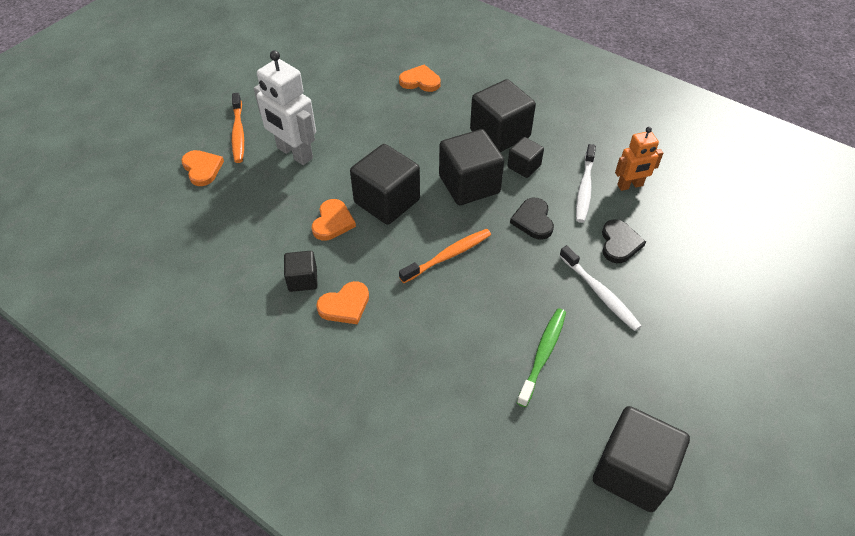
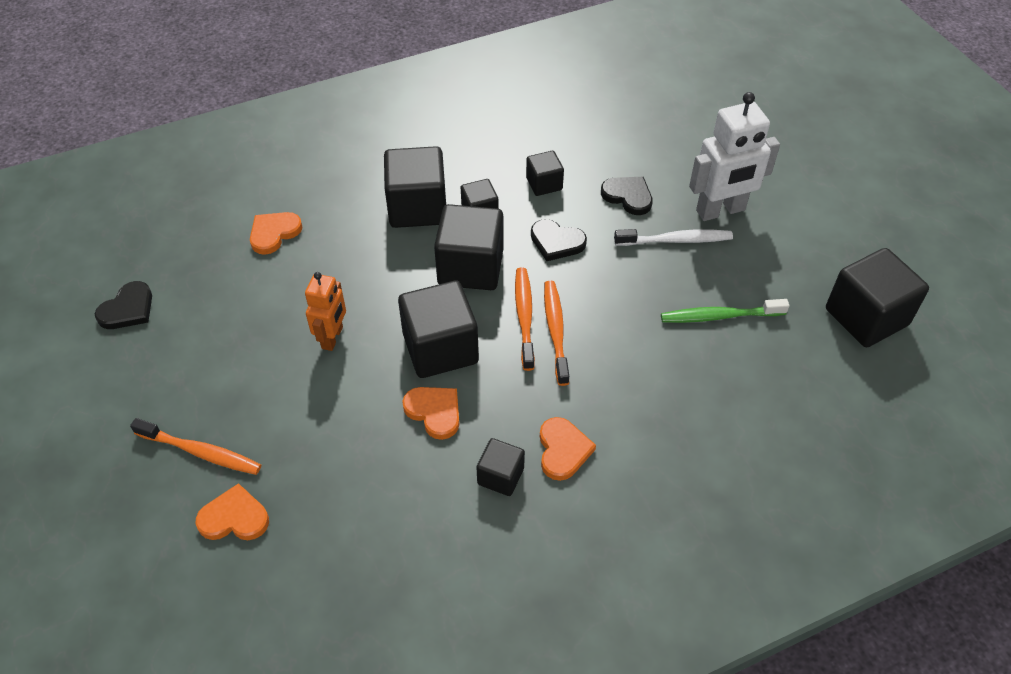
camera: 60 degrees left, 0 degrees up
(294, 153) = (291, 405): white robot -> white robot (721, 211)
(317, 55) = (128, 309): none -> black heart
(447, 233) = (524, 317): none -> orange toothbrush
(542, 355) = (719, 316): green toothbrush -> green toothbrush turned 60 degrees counterclockwise
(584, 188) = (544, 184): white toothbrush -> black cube
(630, 185) = (564, 151): orange robot -> orange robot (332, 338)

